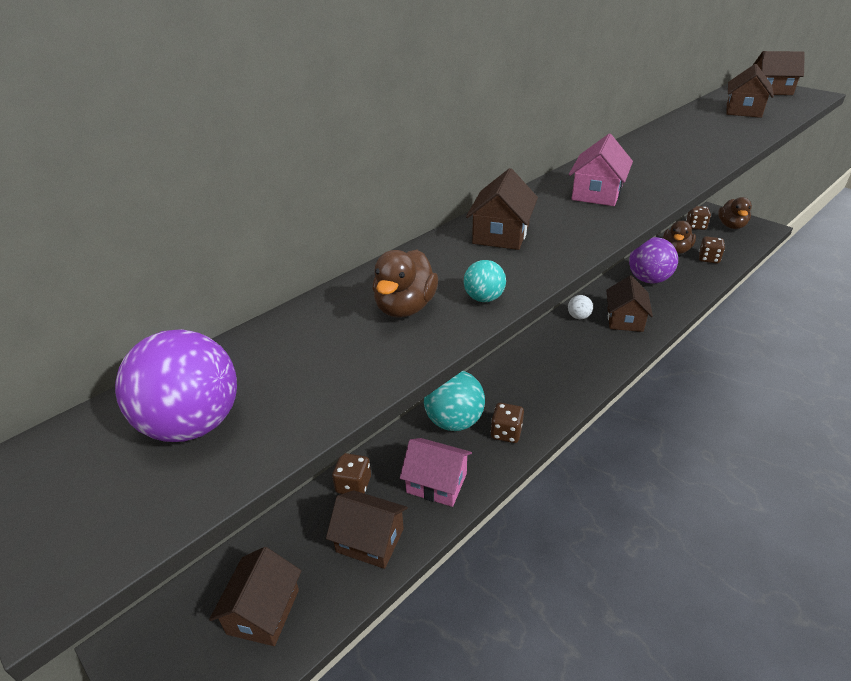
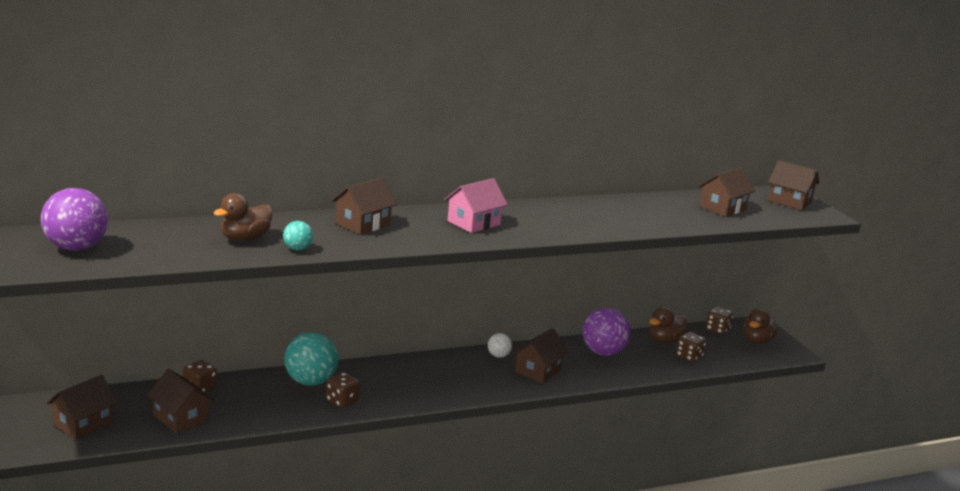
camera: 20 degrees right, 15 degrees down
(436, 483) = (258, 408): pink house -> none

